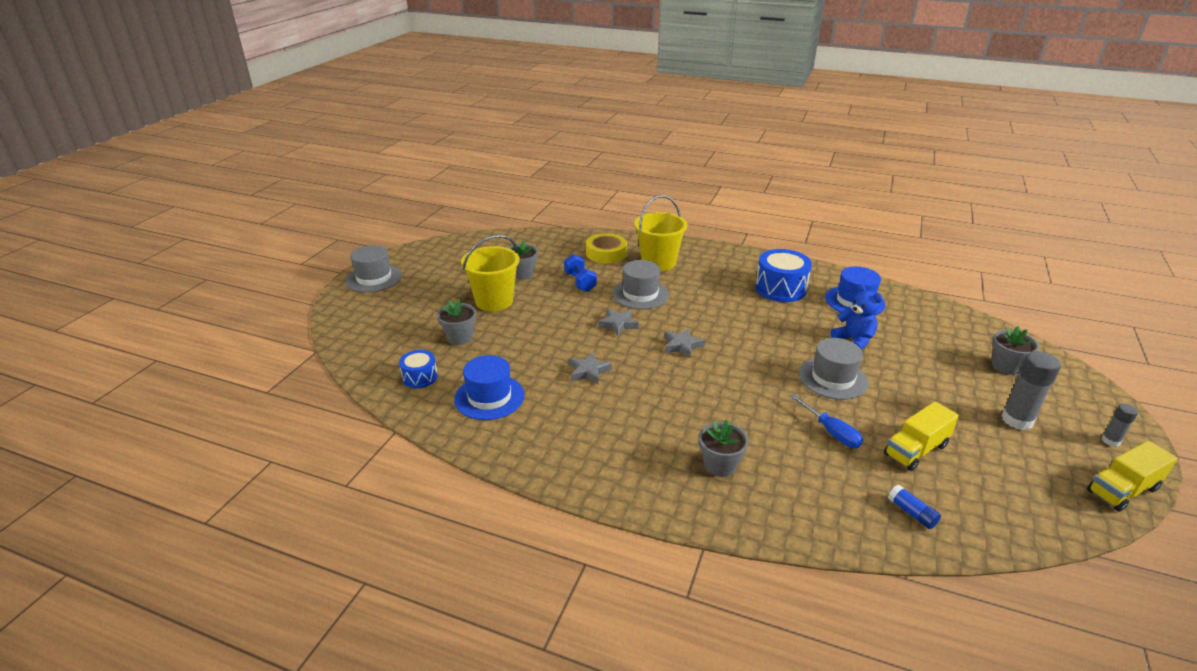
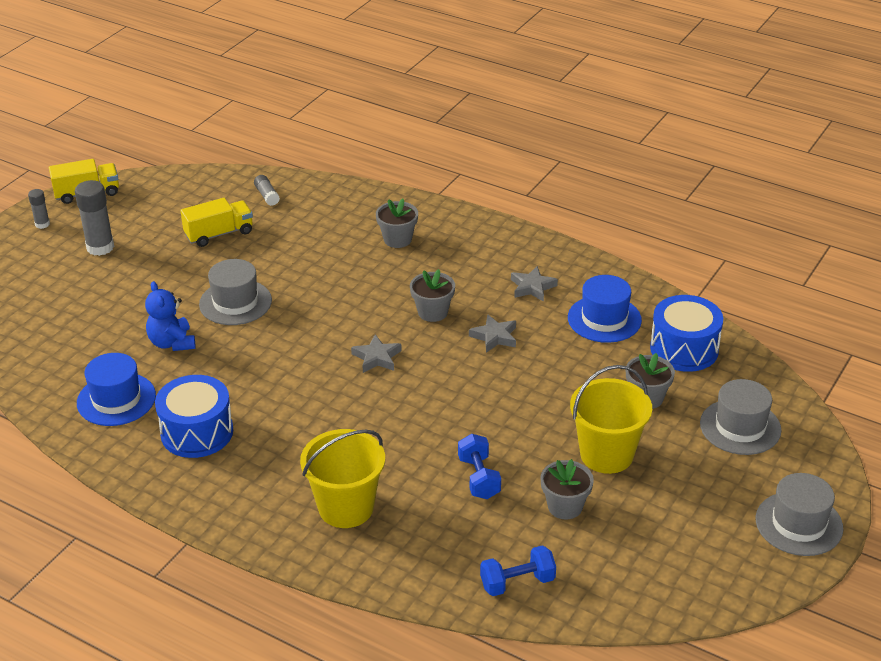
camera: 170 degrees left, 5 degrees up
(420, 377) = (684, 349): blue drum -> blue drum, size x1.75
(548, 243) = (517, 582): none -> blue dumbbell
(606, 253) = (423, 541): yellow tape -> none
(618, 324) = (443, 396): grey star -> grey star (532, 287)
(640, 294) = (398, 444): grey hat -> grey hat (740, 427)
(831, 431) = (280, 255): blue screwdriver -> none
(911, 513) = (267, 196): blue glue stick -> grey glue stick
(1006, 366) = (40, 296): grey flower pot -> grey flower pot (432, 312)

